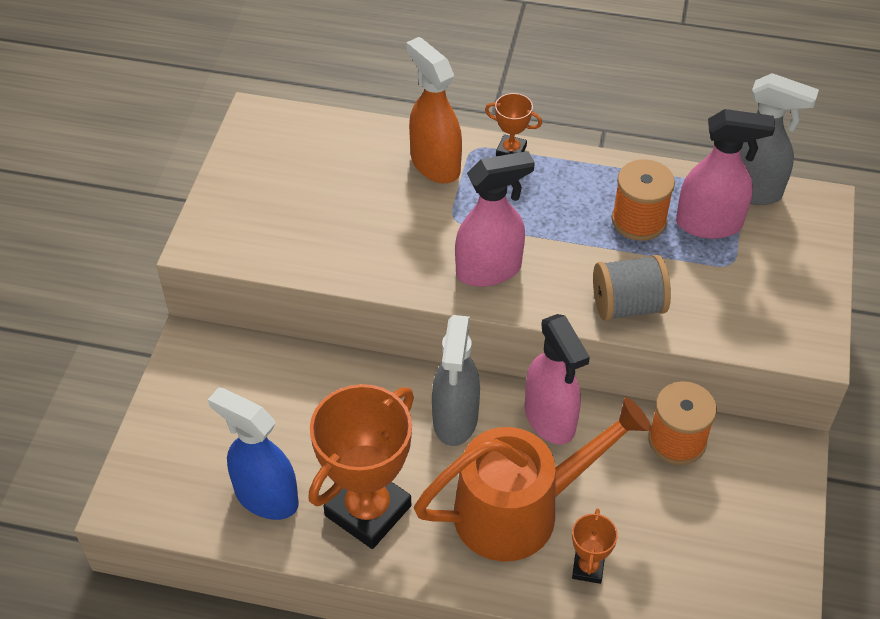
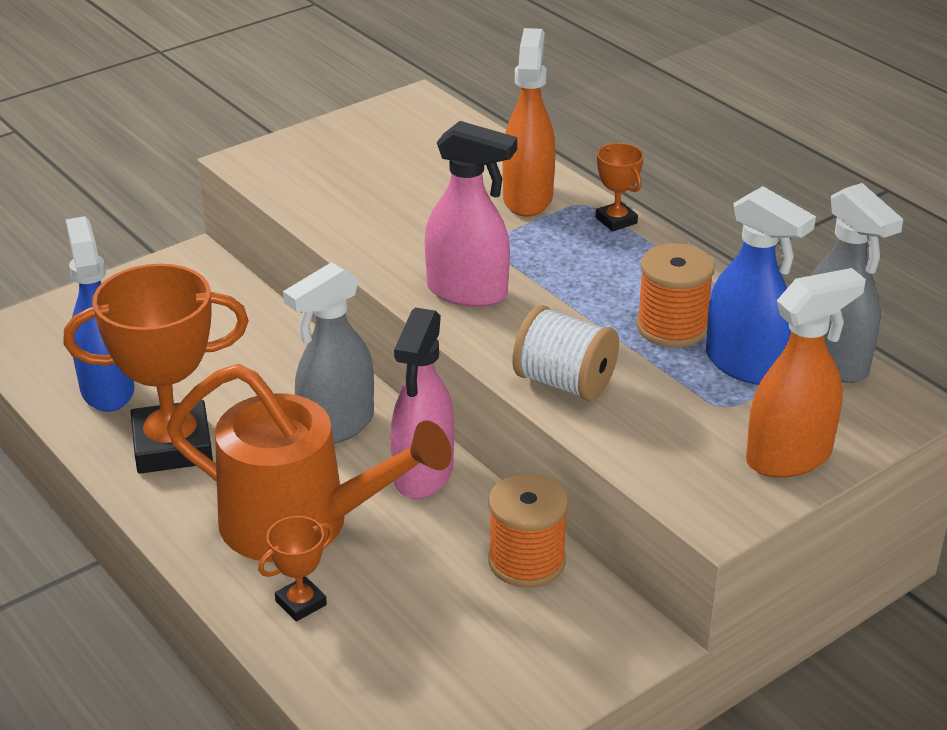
camera: 40 degrees right, 15 degrees down
(627, 306) = (564, 382): grey spool -> white spool
(709, 224) = (745, 365): pink spray bottle -> blue spray bottle
(803, 279) = (789, 457): none -> orange spray bottle

